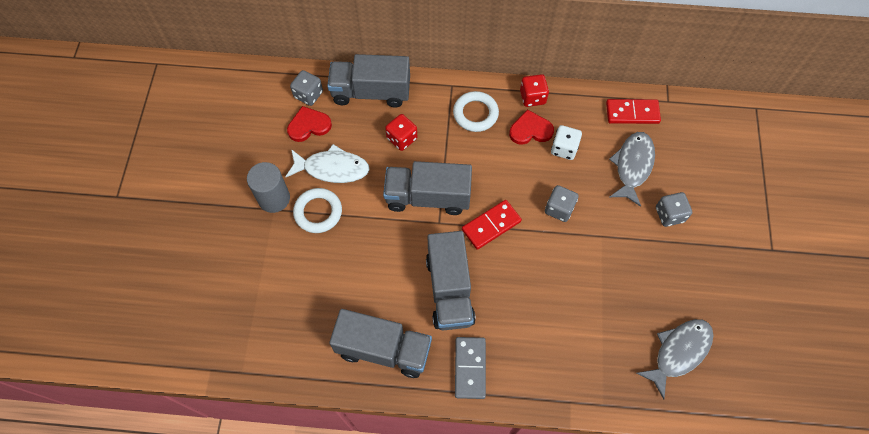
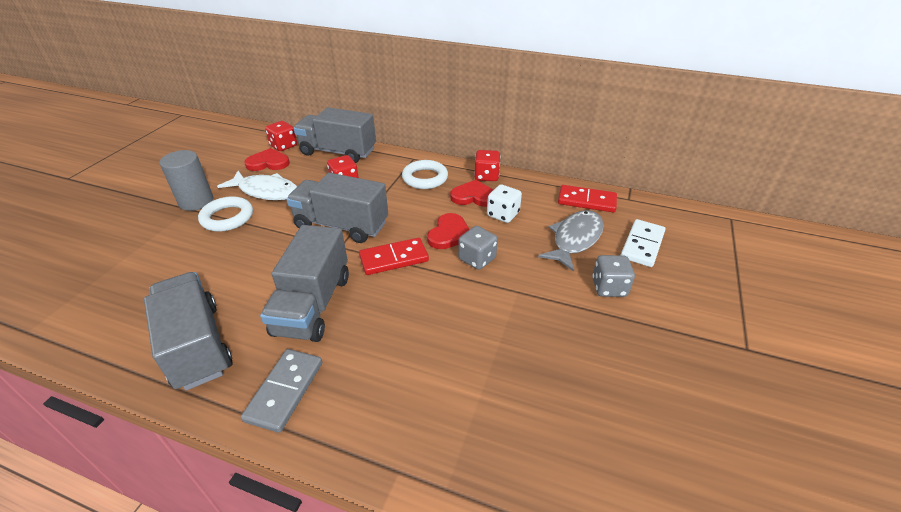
camera: 15 degrees right, 25 degrees down
(308, 95) = (283, 146): grey dice -> red dice
(383, 349) = (197, 345): grey truck -> grey truck turned 150 degrees counterclockwise
(526, 185) = (449, 234): none -> red heart
(678, 352) = (587, 443): grey fish -> none
(687, 159) = (642, 245): none -> white domino

